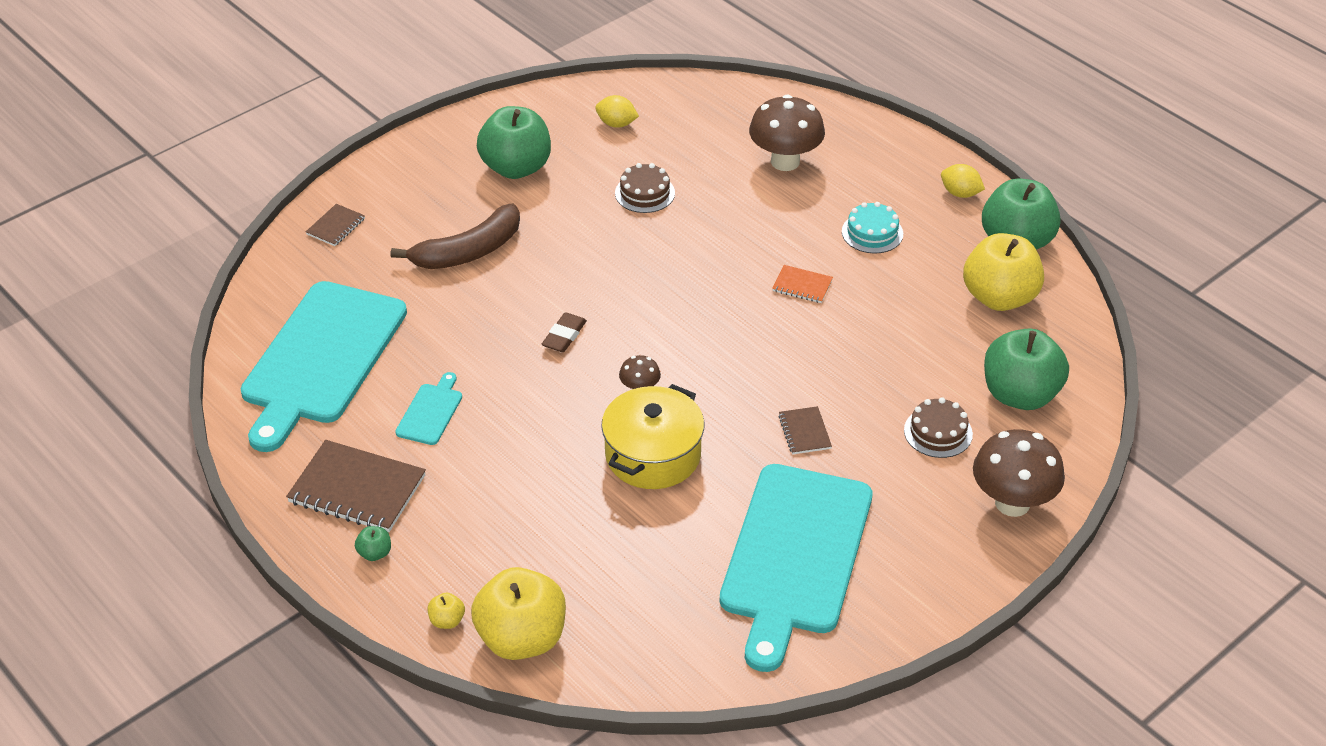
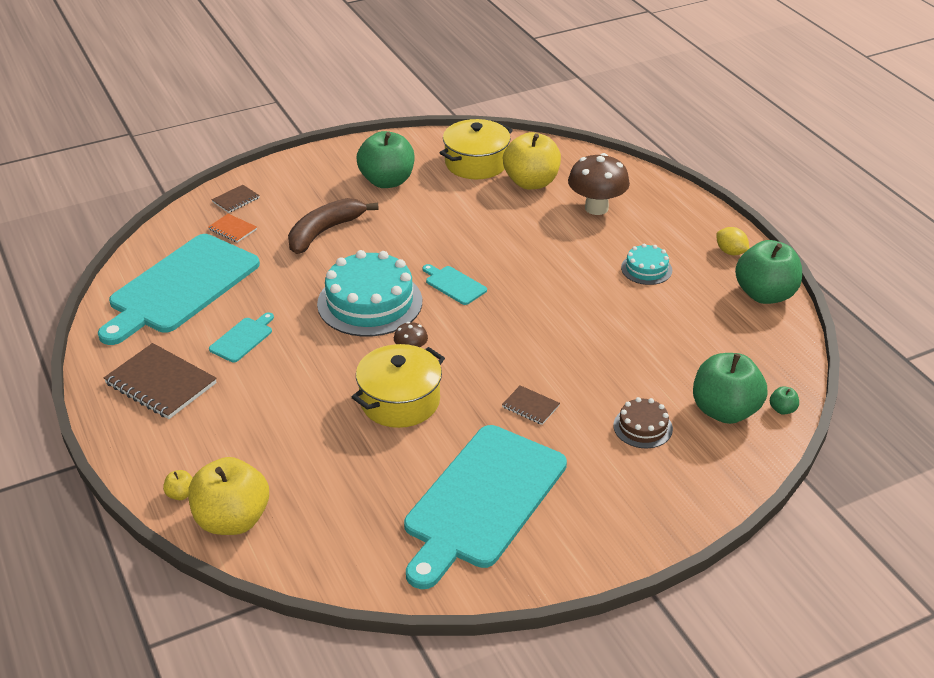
camera: 15 degrees right, 5 degrees down
(375, 553) = (151, 432): green apple -> green apple (782, 409)
(468, 251) = (324, 232): brown banana -> brown banana turned 150 degrees clockwise
(564, 336) = (370, 302): brown eraser -> turquoise cake
(616, 124) = (476, 163): yellow lemon -> yellow pot
(645, 193) = (477, 213): brown cake -> none
(655, 294) = (454, 284): none -> turquoise cutting board
(802, 286) = (573, 298): orange notebook -> orange notebook (232, 229)
(804, 432) = (530, 406): brown notebook -> brown notebook turned 60 degrees counterclockwise
(999, 297) = (735, 334): yellow apple -> yellow apple (531, 182)
(1012, 503) = (686, 495): brown mushroom -> none

